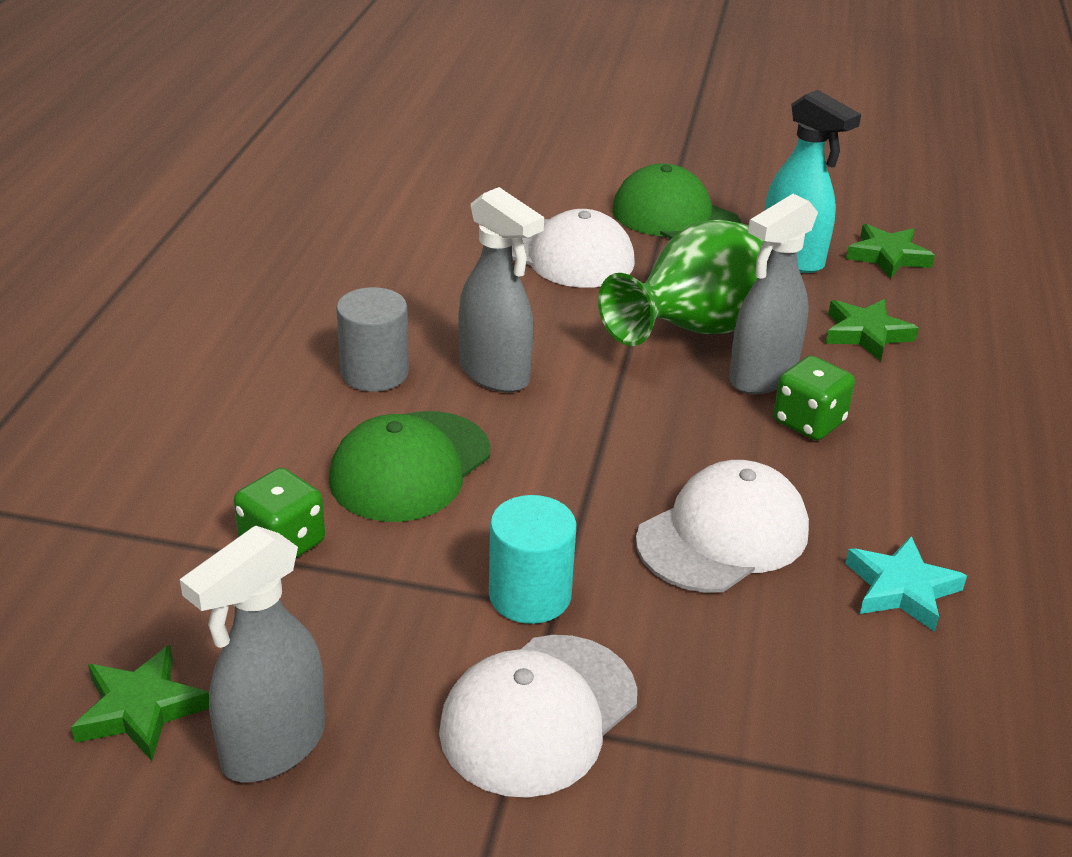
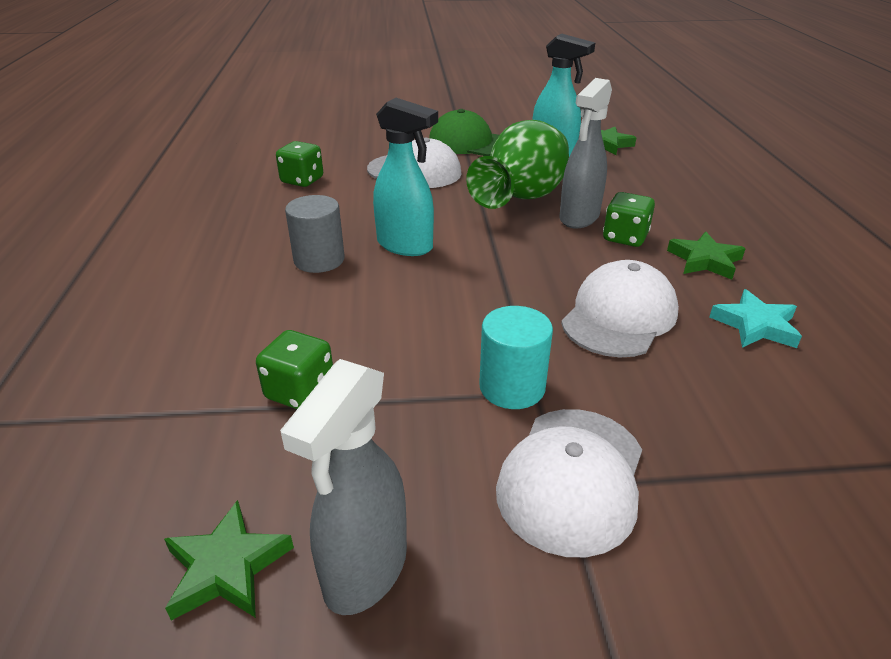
camera: 15 degrees left, 0 degrees up
(403, 242) = (302, 180): none -> green dice
(410, 467) = (375, 316): green cap -> none
(495, 374) = (405, 246): grey spray bottle -> turquoise spray bottle
(866, 334) = (623, 184): green star -> green star (704, 260)

